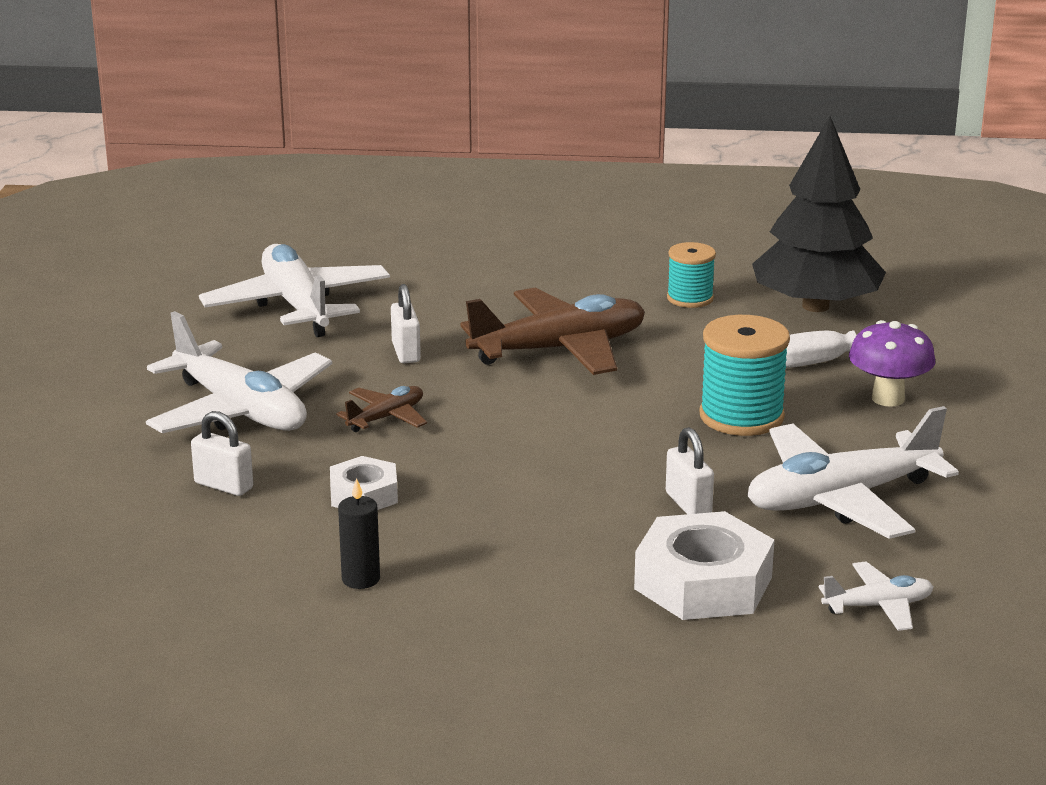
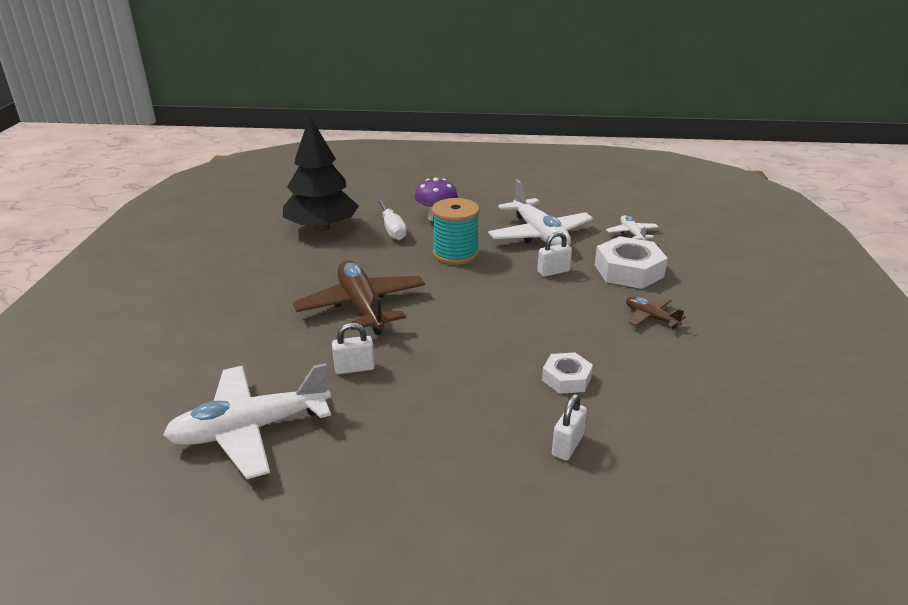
camera: 90 degrees left, 5 degrees up
(240, 410) = (445, 447): white plane -> none
(361, 579) = (668, 375): black candle -> none
(386, 417) = (457, 373): brown plane -> brown plane (650, 317)
(690, 298) = (298, 262): turquoise spool -> none

